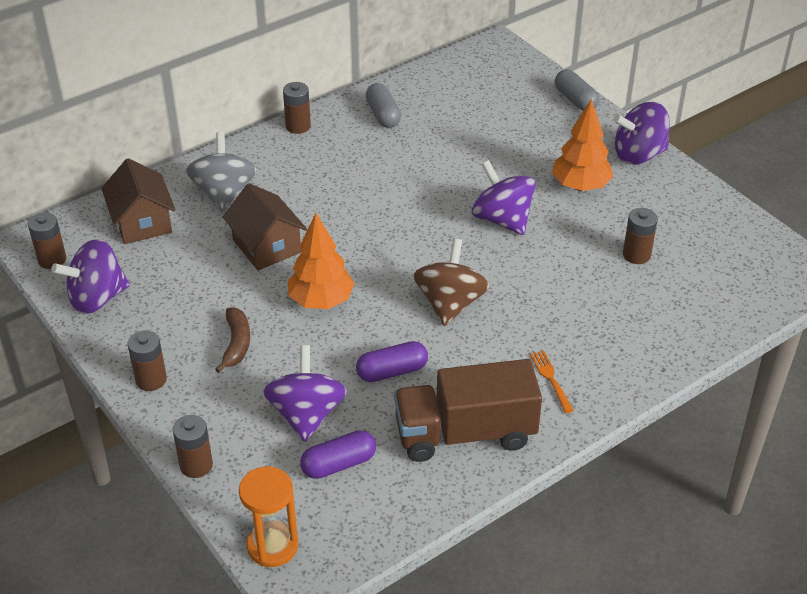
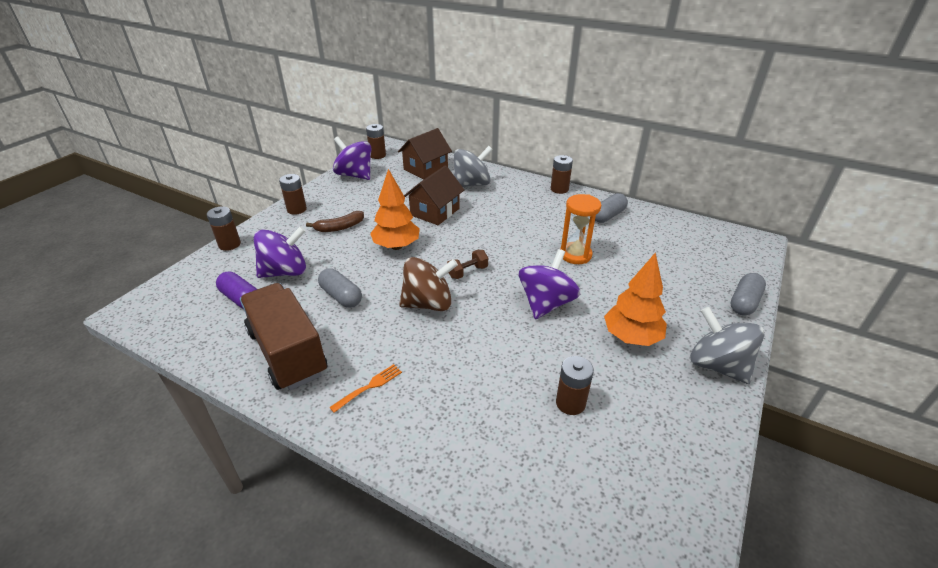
camera: 65 degrees right, 5 degrees down
(272, 546) = (162, 293): orange hourglass -> orange hourglass (575, 255)
(392, 371) = (341, 296): purple capsule -> grey capsule
(414, 257) = (467, 272): none -> brown dumbbell
(639, 155) = (717, 365): purple spinning top -> grey spinning top

